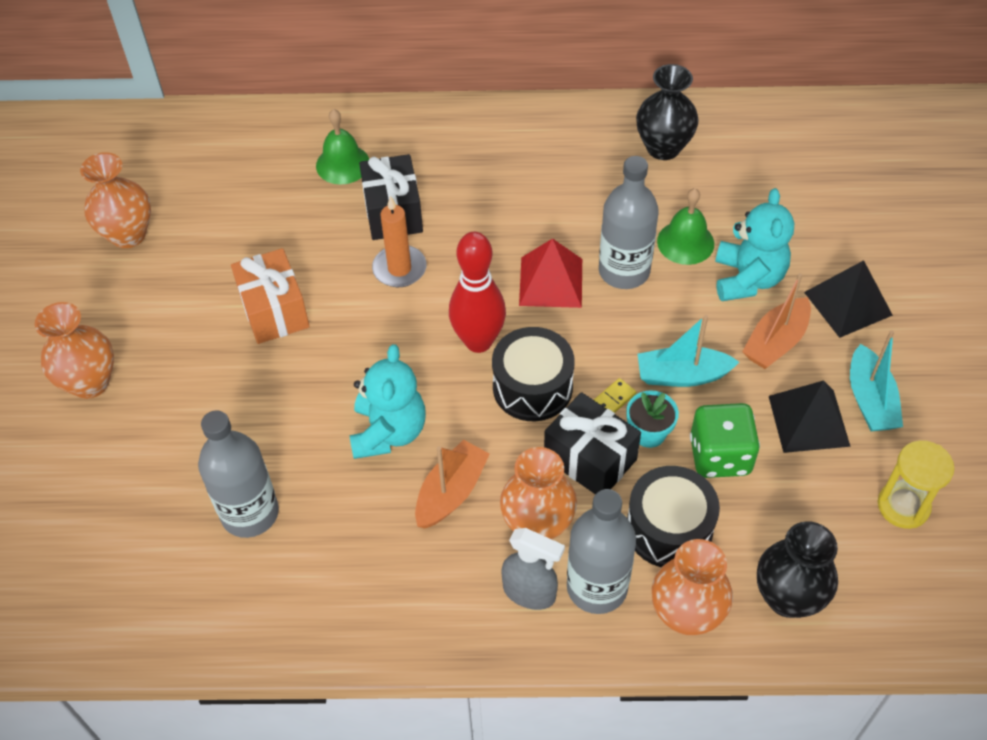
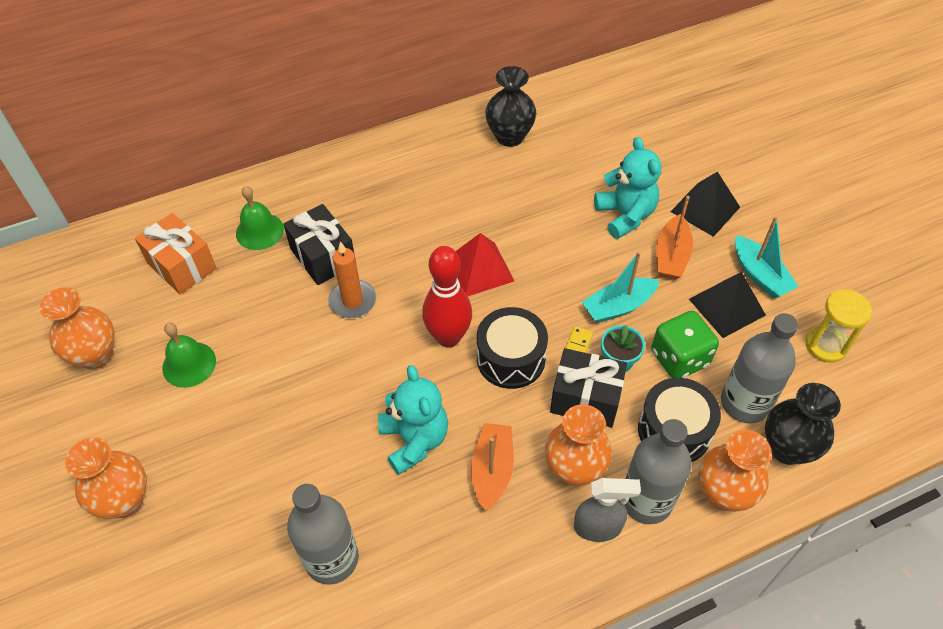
camera: 25 degrees left, 0 degrees up
(274, 311) = (263, 374): orange gift -> orange gift (182, 266)
(624, 271) = (531, 241): grey bottle -> grey bottle (744, 403)
(685, 242) = (565, 203): green bell -> green bell (189, 364)

